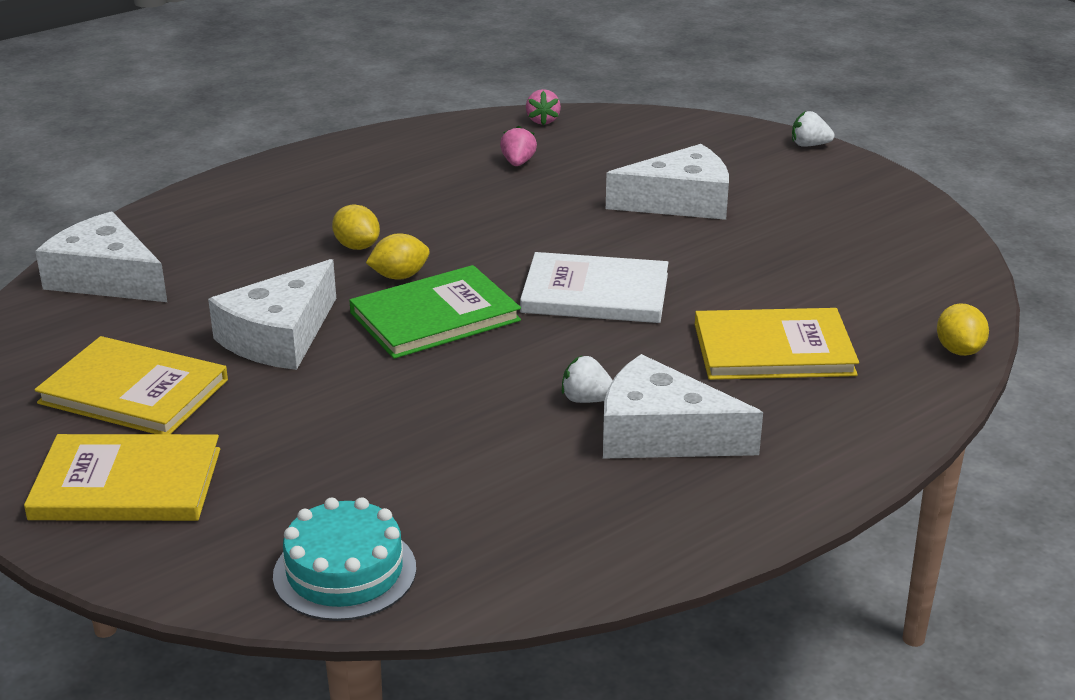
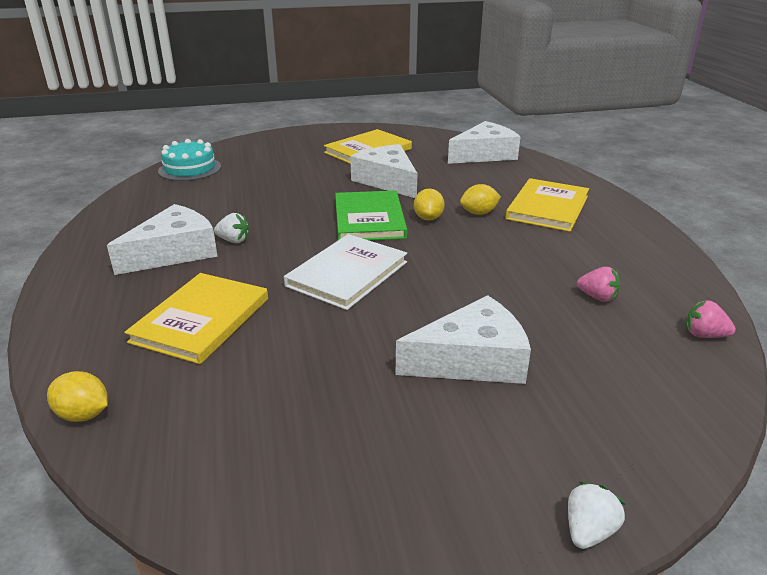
camera: 115 degrees right, 0 degrees up
(126, 484) = (299, 144): yellow book -> yellow book (547, 207)
(587, 400) = (233, 240): white strawberry -> white strawberry turned 60 degrees clockwise
(680, 202) = (472, 360): white cheese -> white cheese turned 120 degrees counterclockwise

